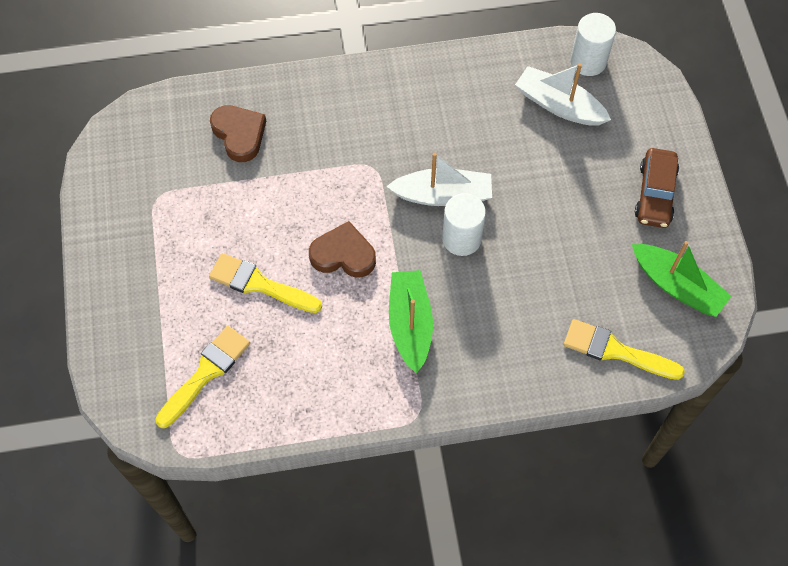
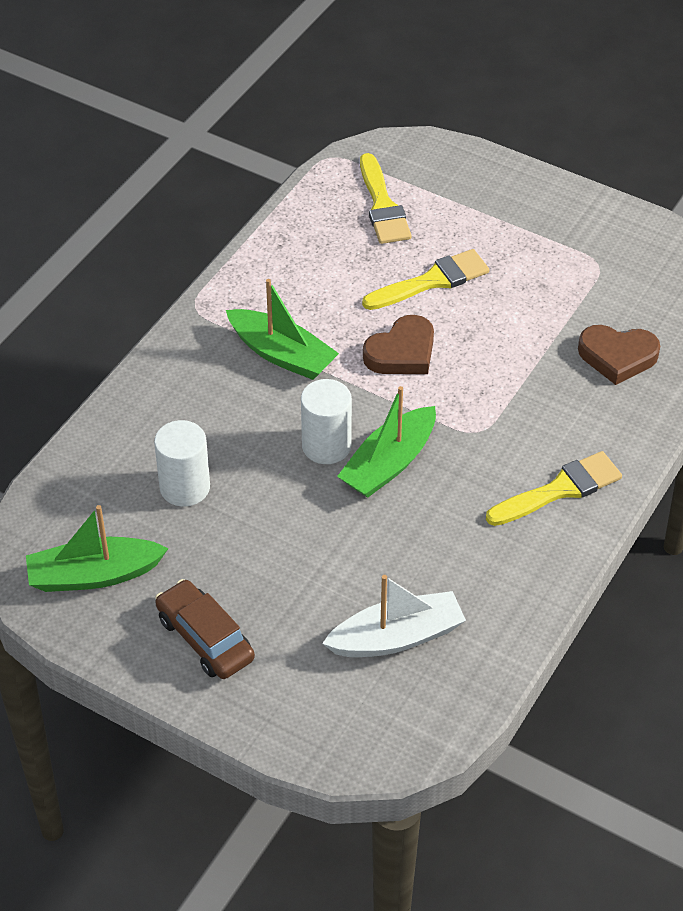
camera: 130 degrees right, 15 degrees down
(443, 195) = (389, 464): white boat -> green boat
(588, 61) = (427, 710): white cylinder -> white cylinder (185, 487)
(615, 351) = (91, 478): yellow brush -> yellow brush (560, 490)

